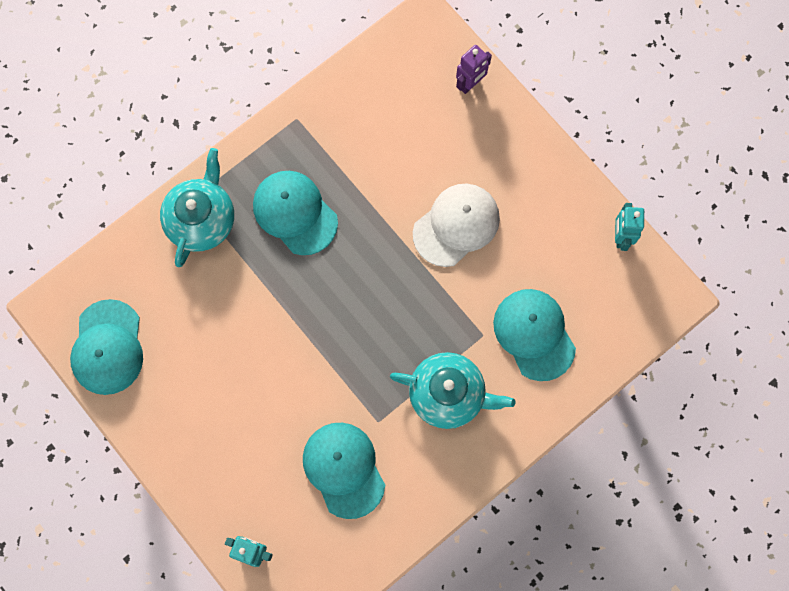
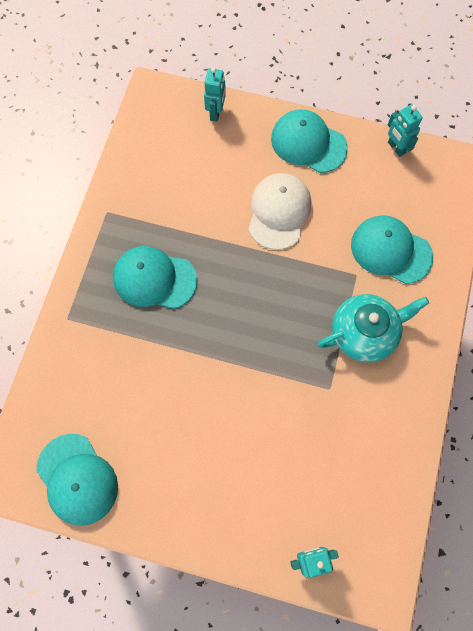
camera: 35 degrees left, 5 degrees down
(201, 219) = (85, 330): turquoise teapot -> none
(344, 469) = (331, 443): turquoise cap -> turquoise cap (308, 143)
(470, 84) = (216, 113): purple robot -> turquoise robot

